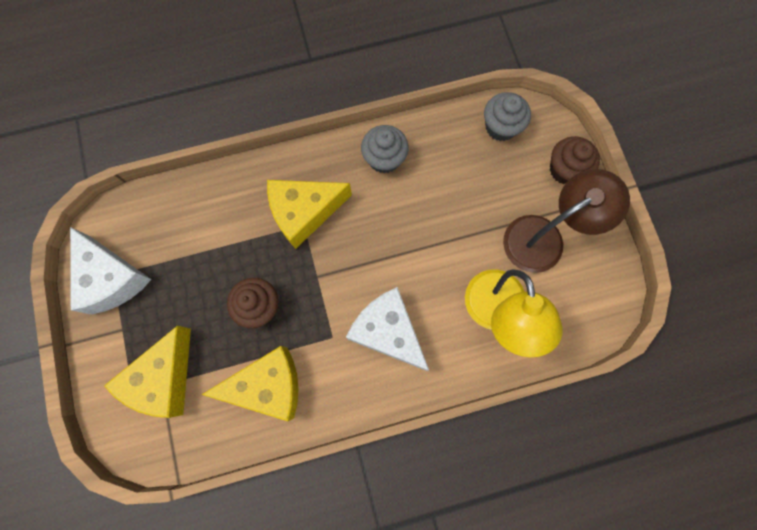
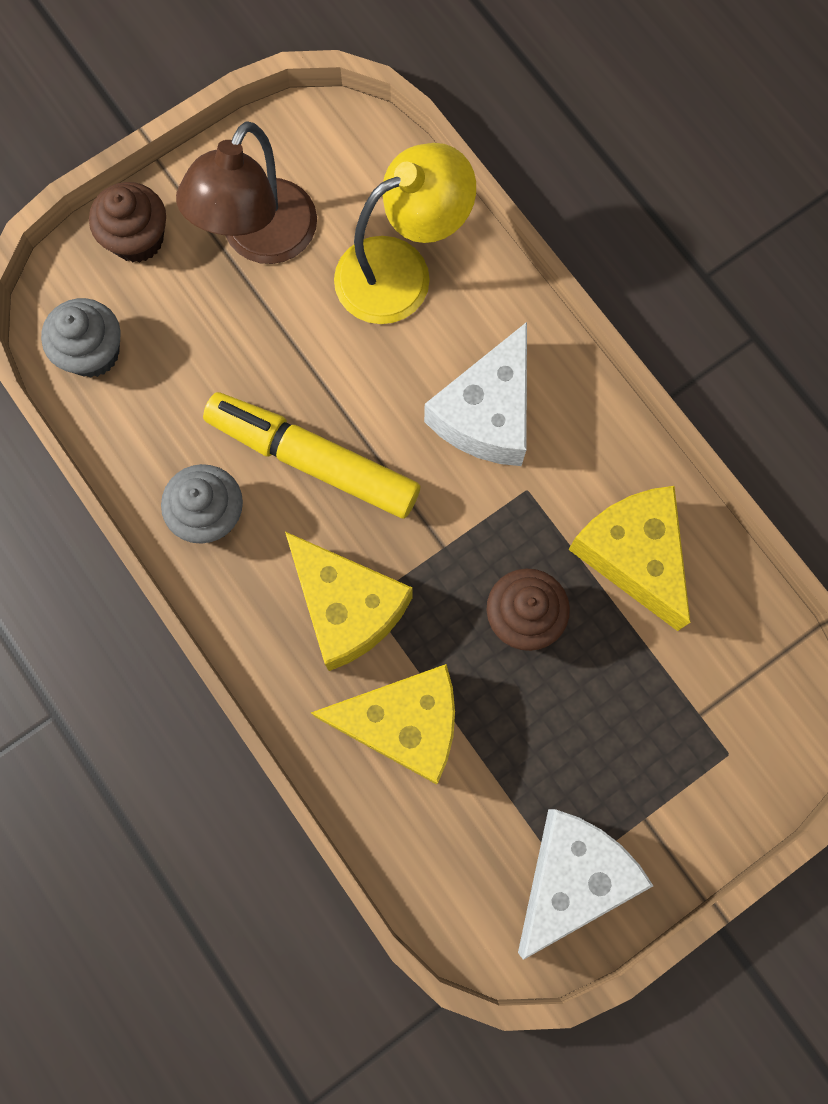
camera: 110 degrees left, 0 degrees up
(164, 378) = (688, 715): yellow cheese -> yellow cheese (403, 724)
(395, 222) = (313, 460): none -> yellow marker
(544, 237) = (260, 239): brown lamp -> brown lamp turned 105 degrees counterclockwise

